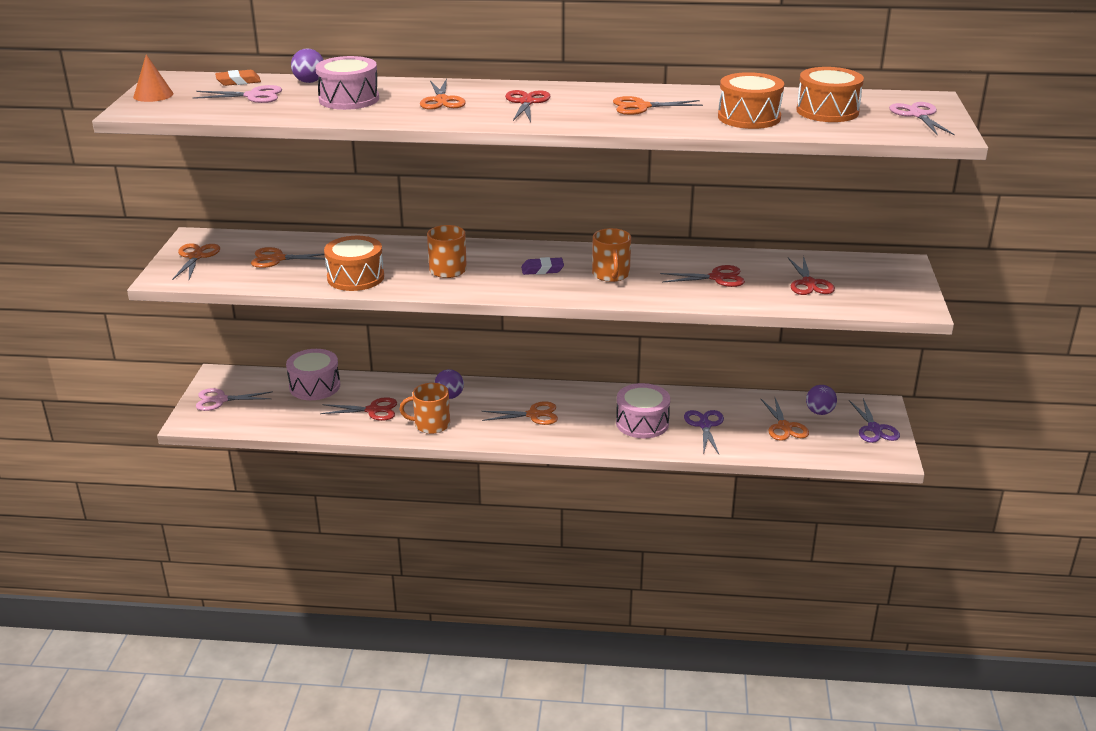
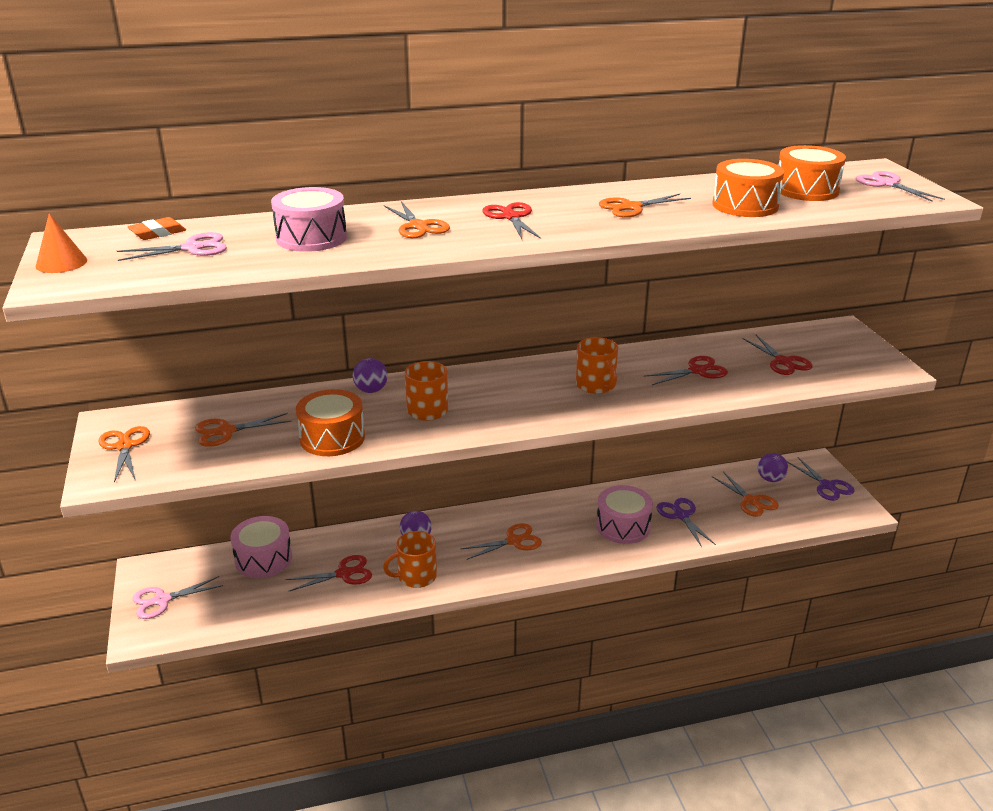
camera: 20 degrees left, 0 degrees up
(309, 82) = (245, 223): purple ball -> purple ball (371, 390)
(542, 269) = (524, 392): purple eraser -> none

